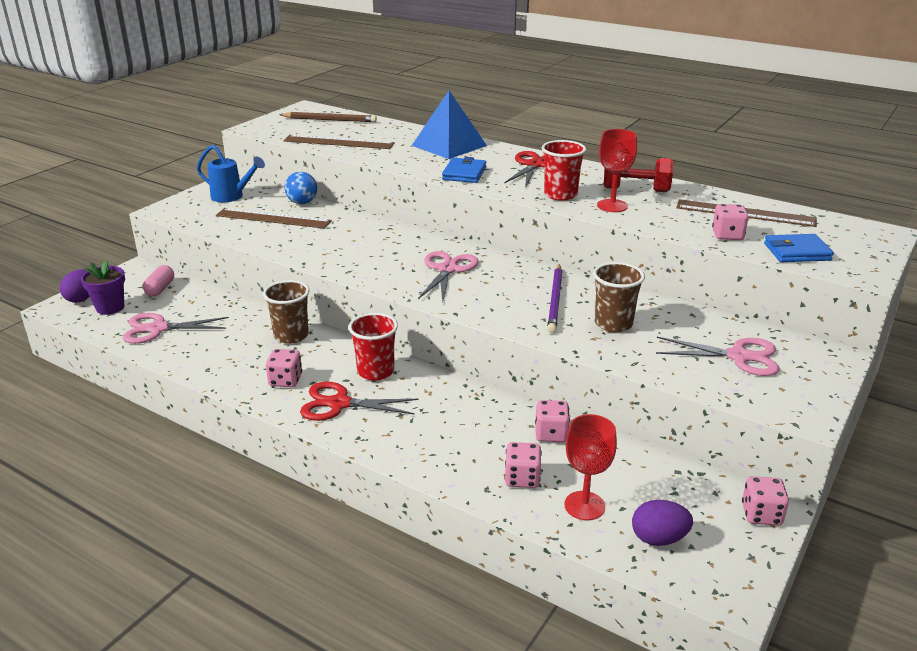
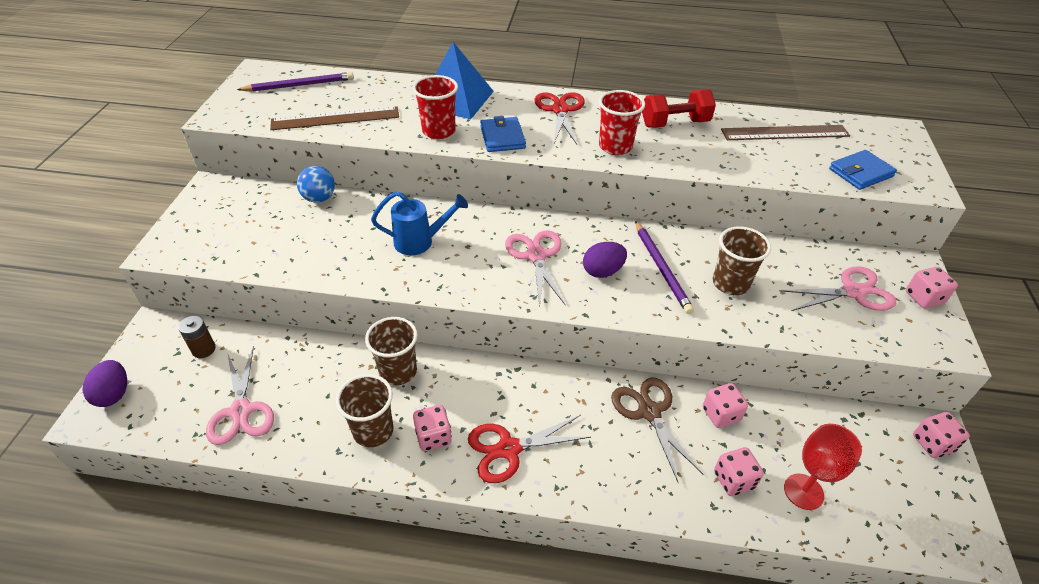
camera: 25 degrees left, 15 degrees up
(110, 307) = (160, 397): purple flower pot -> none
(158, 329) = (241, 411): pink scissors -> pink scissors turned 75 degrees counterclockwise
(160, 289) = (203, 349): pink capsule -> brown battery
(231, 197) = (231, 209): blue watering can -> blue watering can (420, 242)
(242, 365) = (373, 431): none -> brown cup
(273, 218) = (303, 230): brown ruler -> none
(330, 120) = (299, 85): brown pencil -> purple pencil
(375, 371) = (515, 392): red cup -> red cup (439, 131)
(483, 414) = (649, 412): none -> brown scissors
(612, 206) = (671, 151): red goblet -> none
(658, 539) = (882, 505): purple egg -> purple egg (602, 271)
(727, 235) = (793, 166): pink dice -> pink dice (924, 298)

